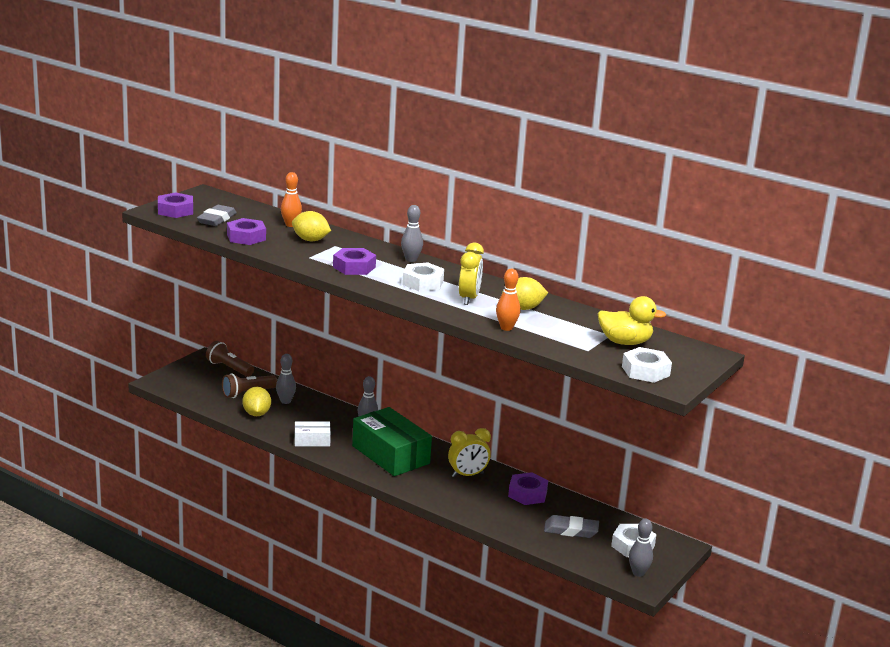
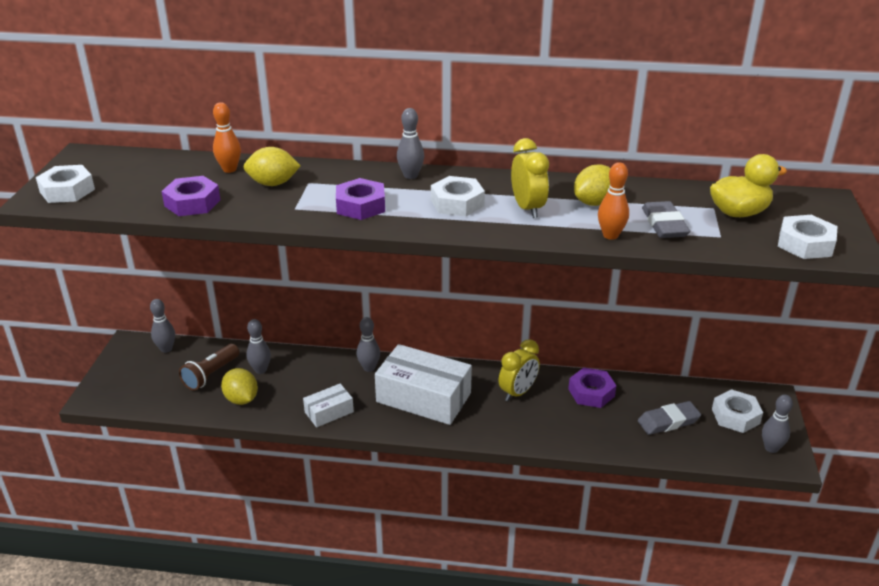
camera: 25 degrees left, 10 degrees up
(175, 210) = (67, 191): purple nut -> white nut
(216, 219) = (131, 188): grey eraser -> grey eraser (664, 224)
(229, 368) = (166, 349): brown flashlight -> grey bowling pin
(391, 455) = (423, 397): green box -> white box

